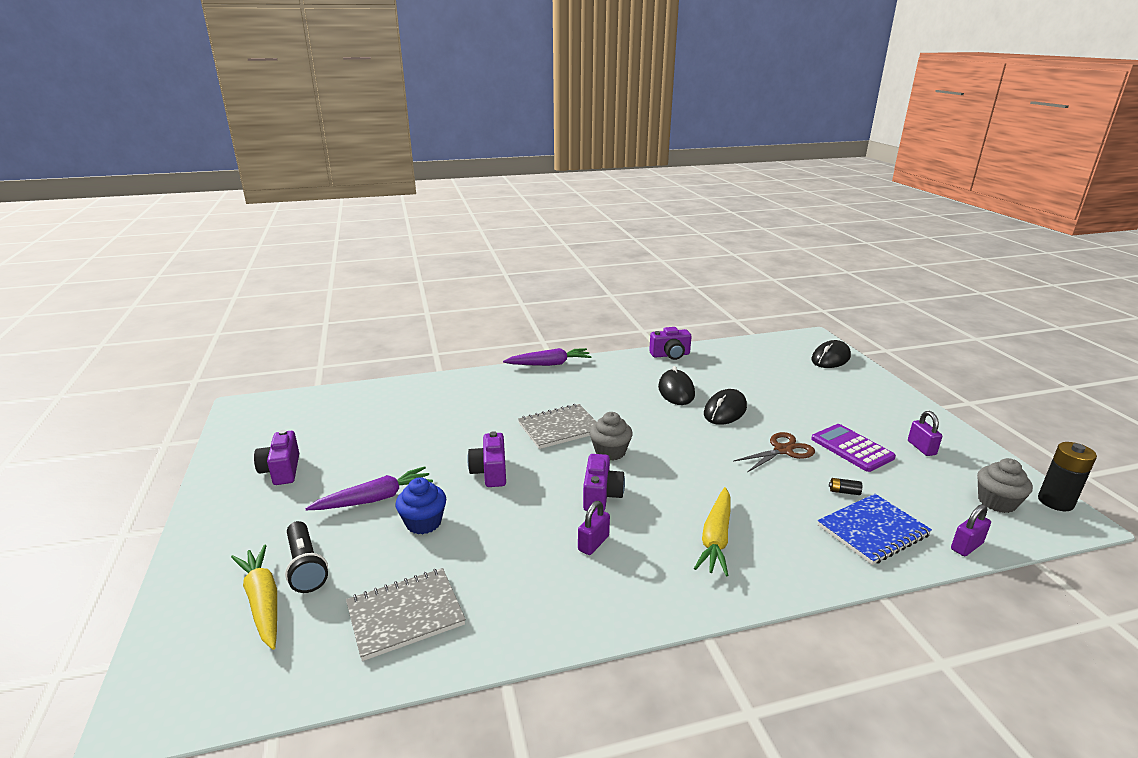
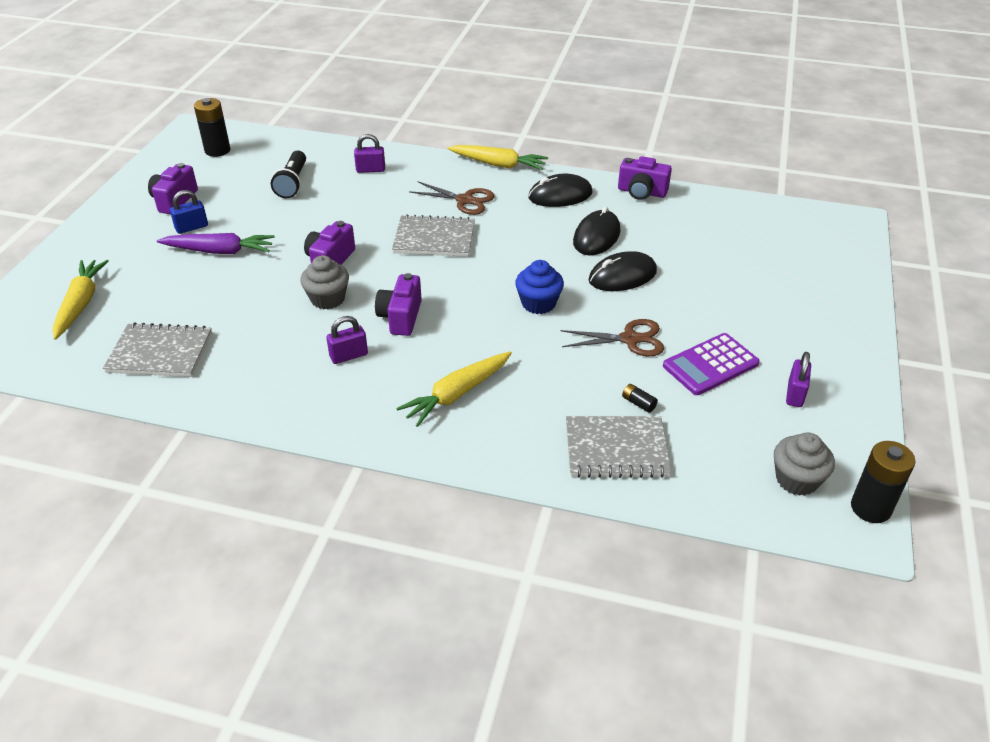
camera: 30 degrees right, 15 degrees up
(286, 417) = (217, 150): none -> black battery
(306, 566) = (127, 288): black flashlight -> black flashlight (293, 183)
(324, 488) = (191, 227): none -> blue padlock
(423, 522) = (237, 286): blue cupcake -> blue cupcake (538, 303)
(549, 364) = (499, 164): purple carrot -> yellow carrot
(552, 394) = (465, 200): none -> brown scissors
(601, 496) = (400, 317): purple camera -> purple camera turned 150 degrees clockwise
(610, 452) = (454, 279): grey cupcake -> grey cupcake (328, 299)
(830, 358) = (836, 255): black mouse -> black mouse (560, 195)
(852, 448) = (710, 365): purple calculator -> purple calculator turned 120 degrees counterclockwise
(873, 530) = (616, 449): blue notebook -> grey notebook
(966, 546) = (694, 503): purple padlock -> purple padlock (370, 170)

